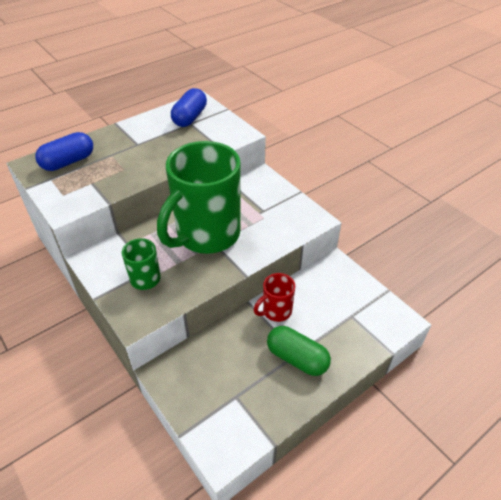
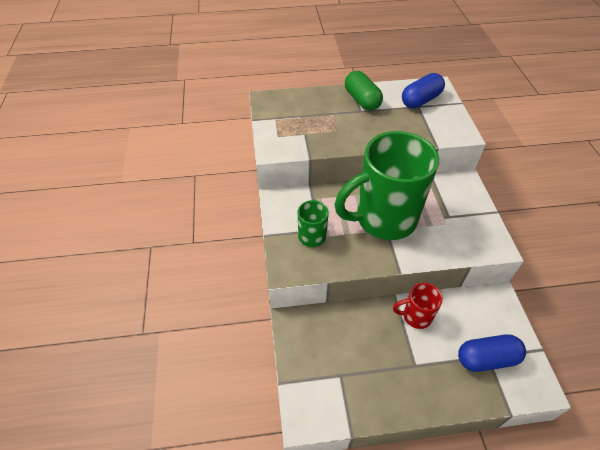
camera: 30 degrees right, 5 degrees up
(68, 162) = (296, 108): blue capsule -> blue capsule (486, 359)
(297, 358) = (412, 370): green capsule -> green capsule (362, 100)

